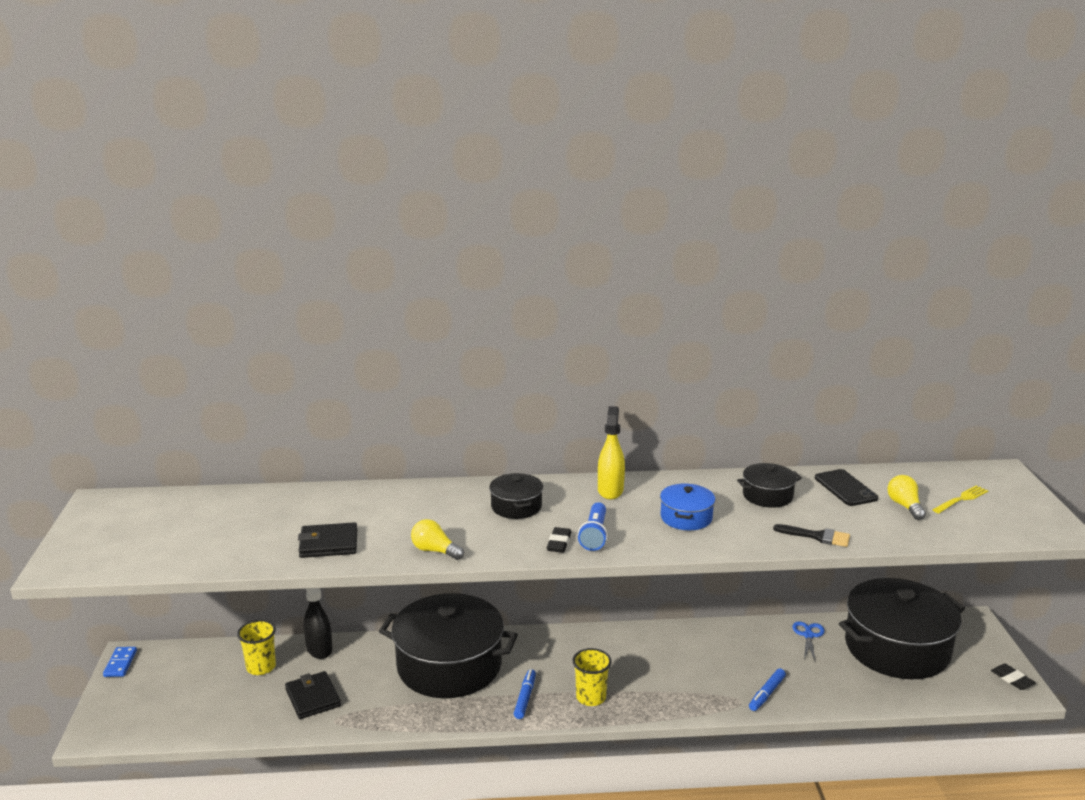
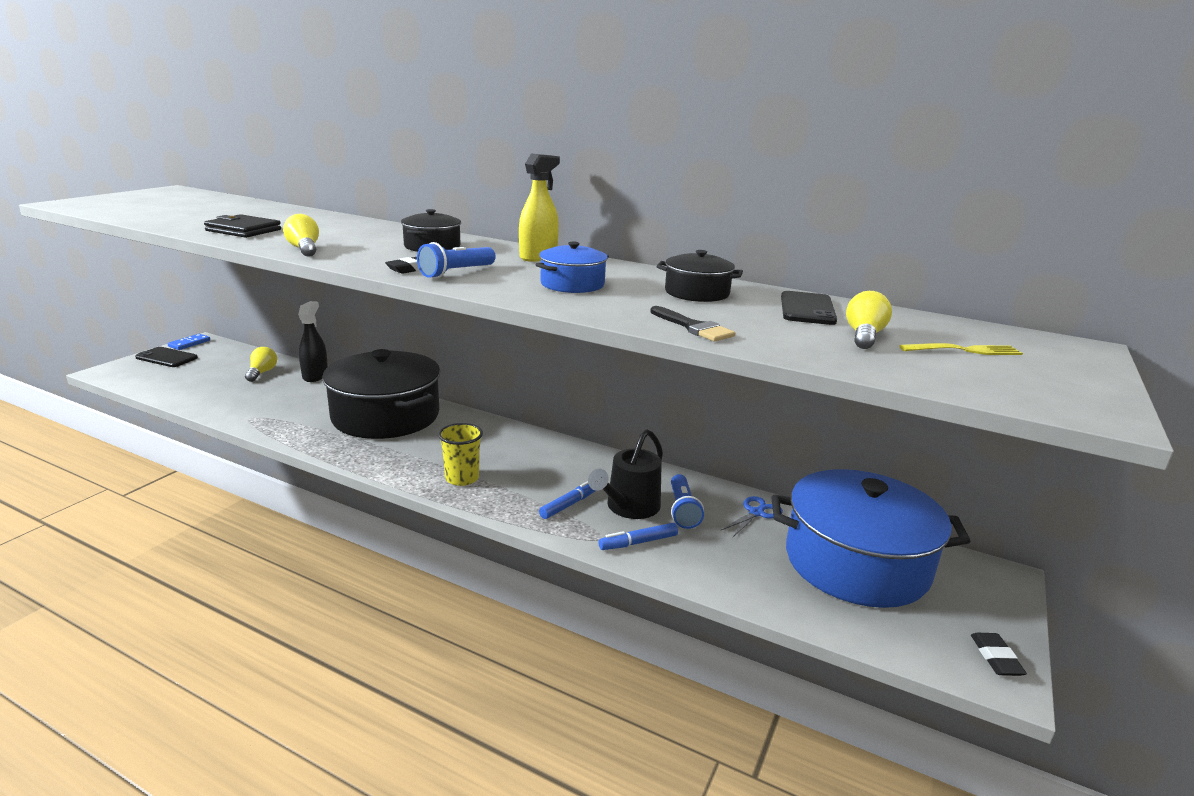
camera: 30 degrees right, 0 degrees up
(128, 691) = (166, 358): none -> black phone
(261, 667) = (262, 373): yellow cup -> yellow light bulb
(313, 698) = (261, 400): black wallet -> none
(525, 698) = (407, 457): blue marker -> blue marker (570, 504)
(730, 668) = (629, 507): none -> black watering can
(764, 654) = (682, 510): none -> blue flashlight
(897, 648) = (856, 563): black pot -> blue pot

